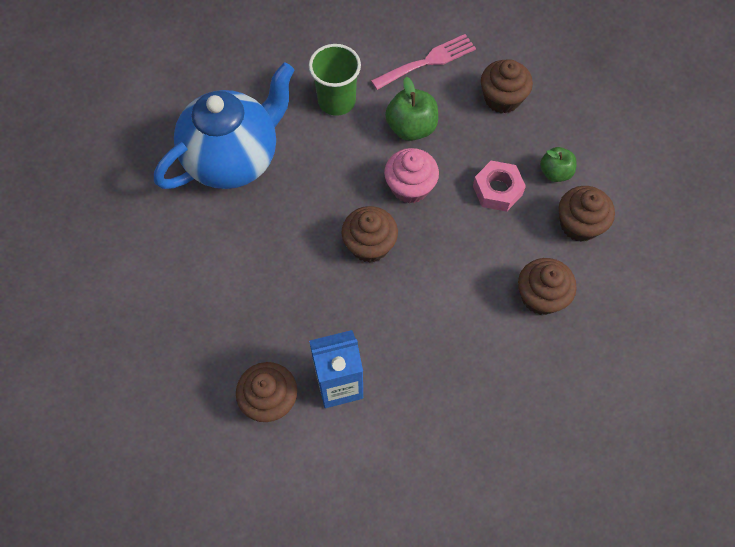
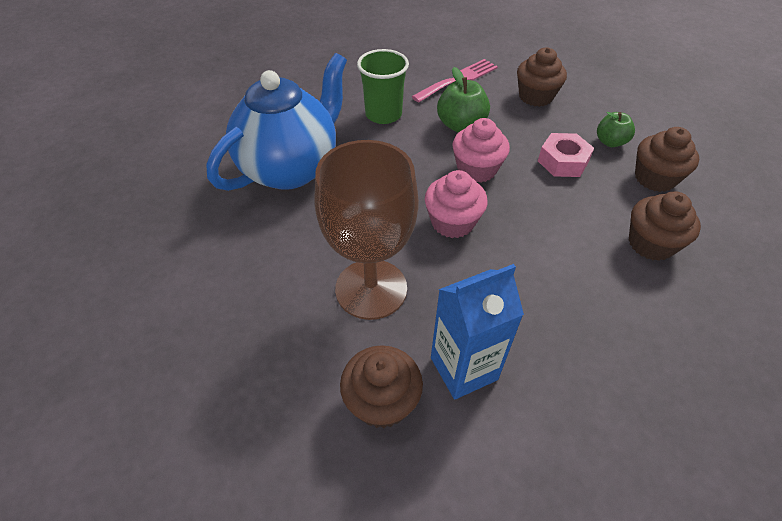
camera: 10 degrees left, 15 degrees down
(282, 301) = (371, 289): none -> brown goblet
(369, 245) = (452, 222): brown cupcake -> pink cupcake

